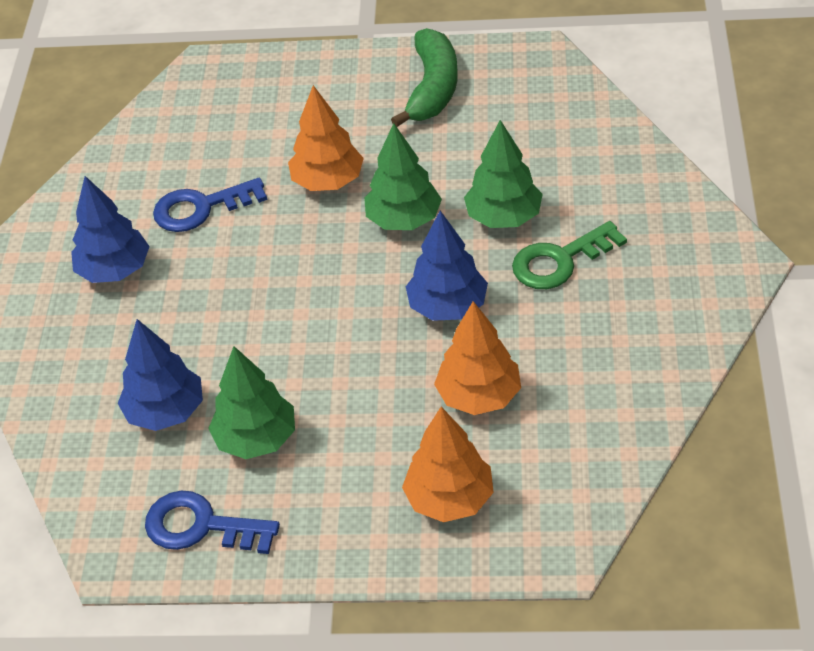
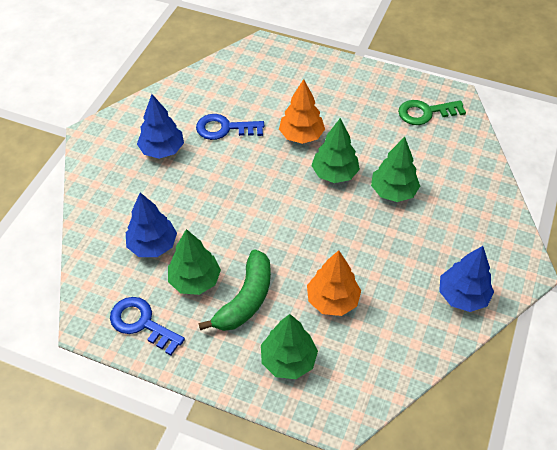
camera: 15 degrees right, 5 degrees up
(432, 88) = (384, 98): green banana -> green banana (246, 299)
(447, 307) = (337, 237): blue tree -> blue tree (462, 296)
(449, 499) = (288, 360): orange tree -> green tree
(560, 261) = (415, 230): green key -> green key (425, 113)

